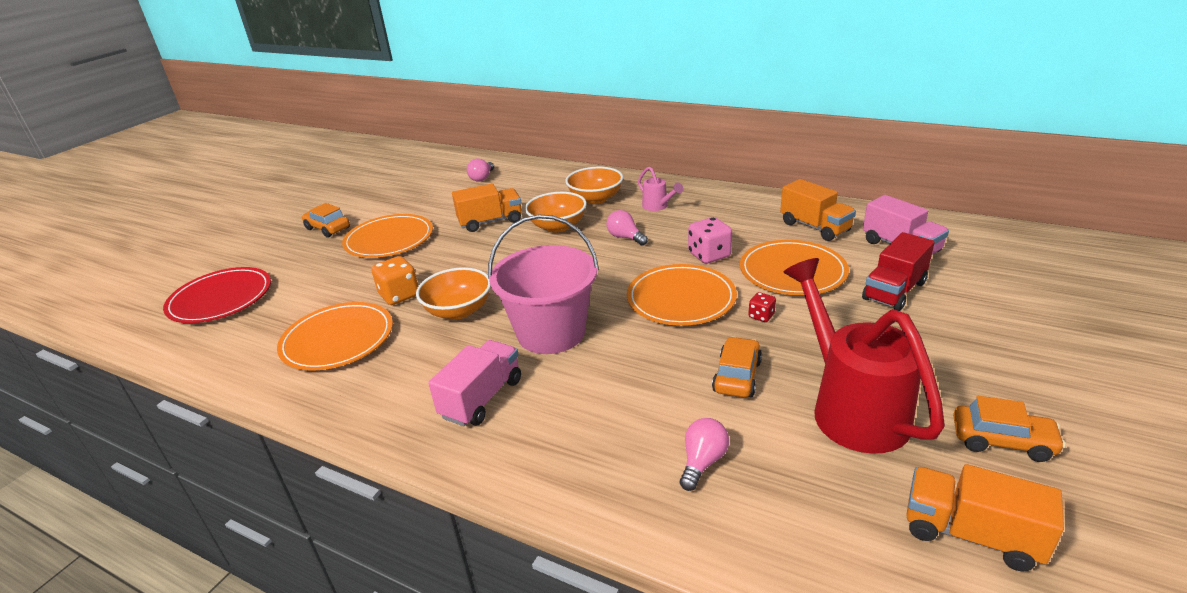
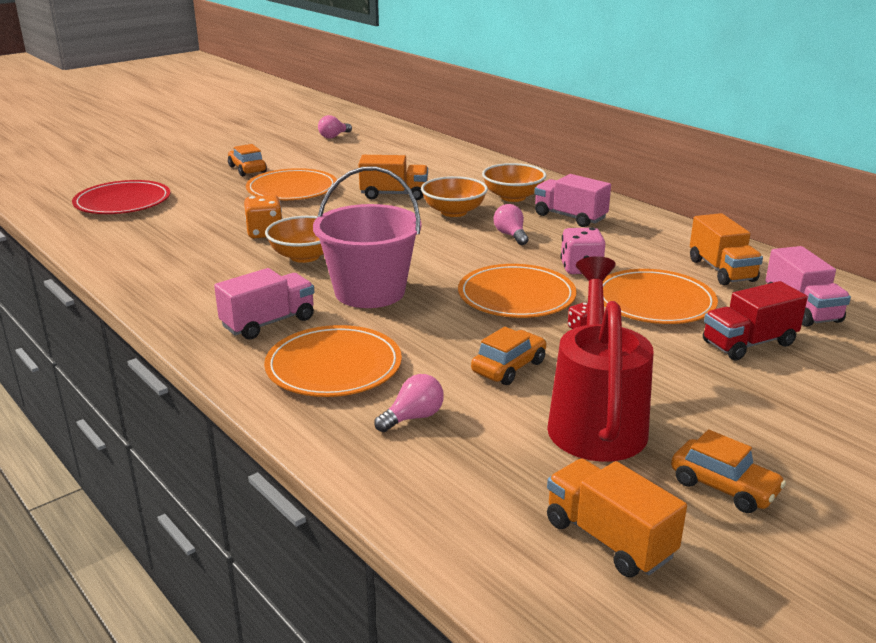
camera: 20 degrees right, 5 degrees down
(337, 339) = (189, 252): orange plate -> orange plate (334, 366)
(482, 178) = (418, 157): pink light bulb -> pink light bulb (334, 136)
(658, 207) = (570, 217): pink watering can -> pink truck

